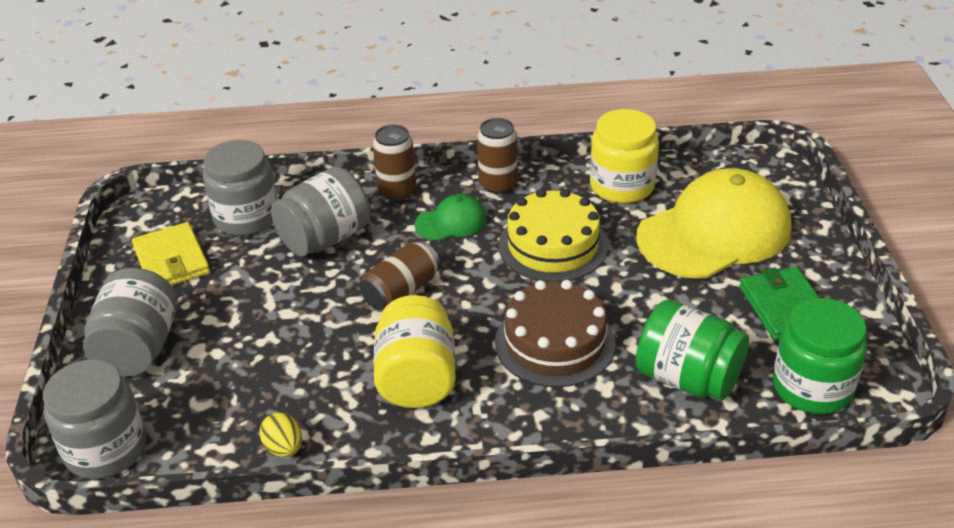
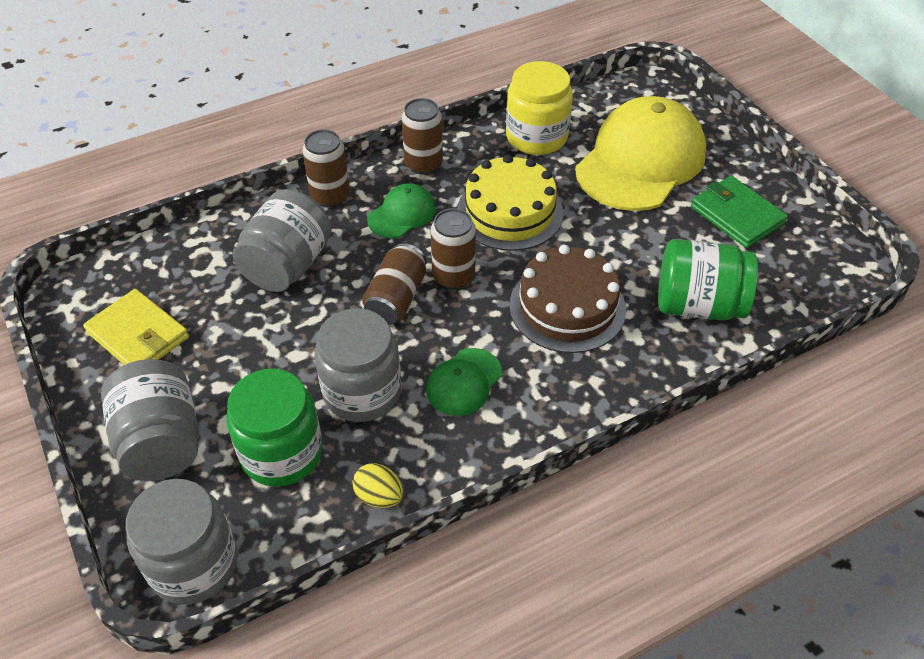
camera: 25 degrees left, 10 degrees up
(246, 217) = (191, 265): grey jar -> grey jar (362, 391)
(417, 378) = (464, 382): yellow jar -> green cap
(464, 287) = (453, 276): none -> brown can
(812, 387) = (799, 281): green jar -> green jar (282, 453)

